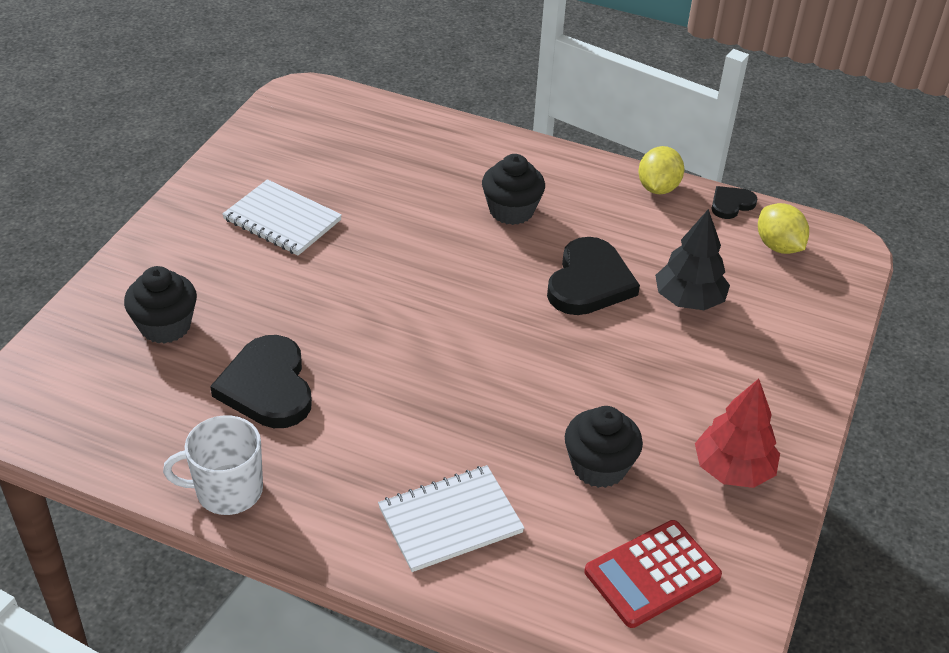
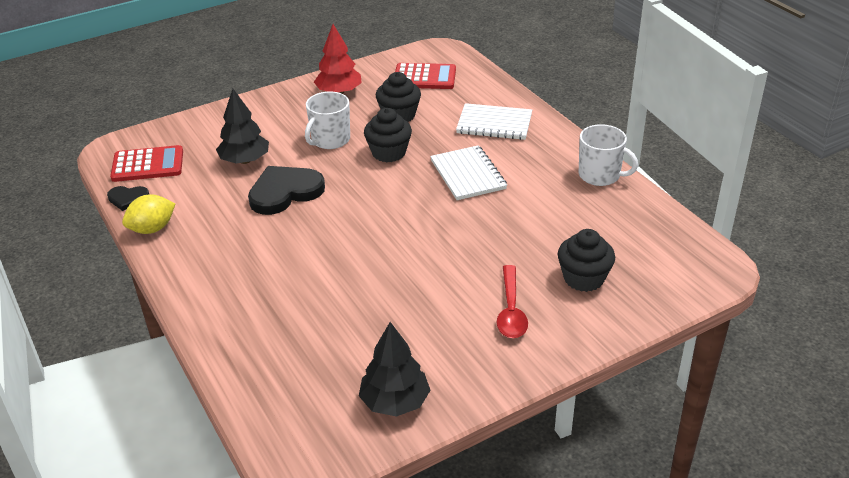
camera: 140 degrees left, 5 degrees down
(222, 260) = (511, 310): none -> red spoon
(266, 150) = (395, 402): none -> black tree
(267, 386) = (540, 215): black heart -> none
(282, 220) = (439, 324): white notebook -> white notebook (468, 174)
(511, 210) = (269, 257): black cupcake -> black cupcake (388, 153)
(634, 377) = (330, 140): none -> white mug
(778, 246) = (148, 165): yellow lemon -> red calculator

